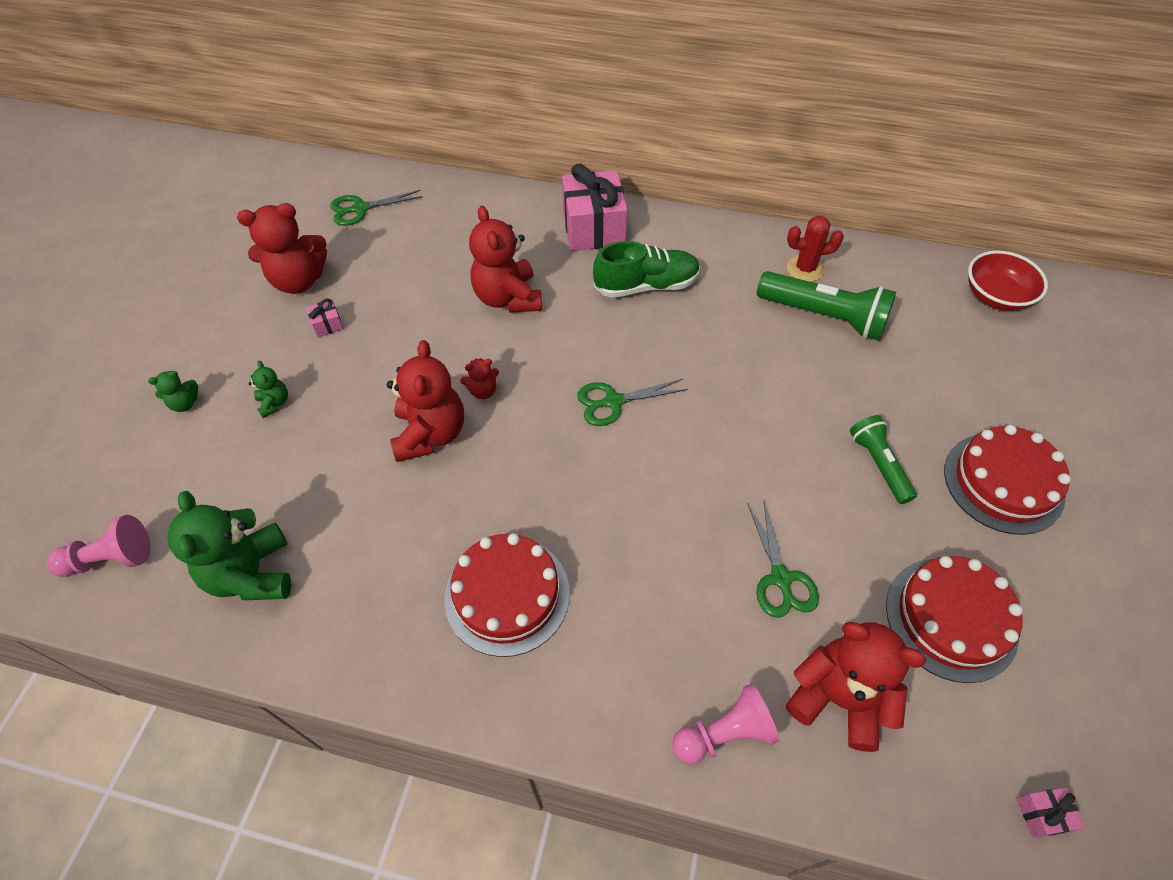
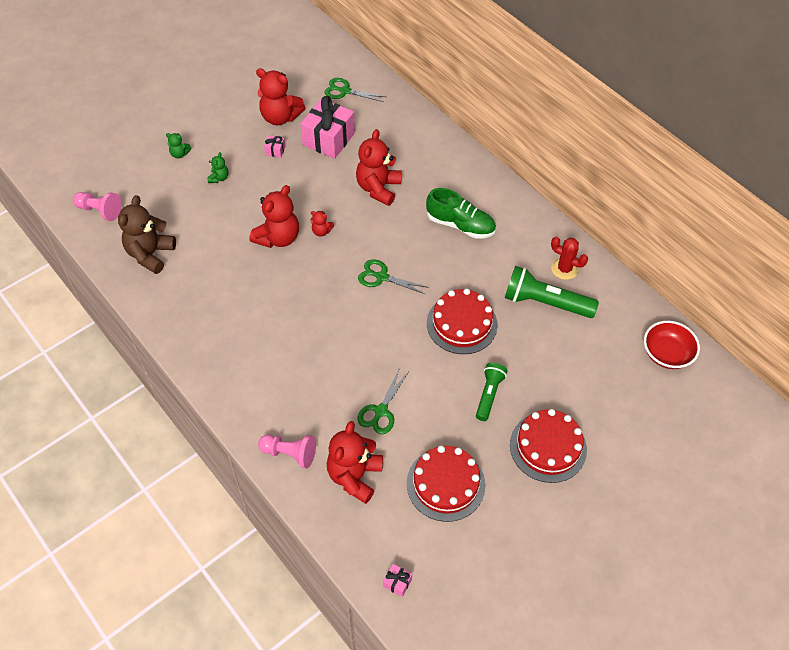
camera: 35 degrees right, 0 degrees up
(252, 574) = (150, 254): green teddy bear -> brown teddy bear
(507, 595) = (249, 334): red cake -> red cake (462, 324)
(594, 228) = (463, 174): pink gift -> pink gift (328, 139)
(824, 317) = (545, 302): green flashlight -> green flashlight turned 135 degrees clockwise
(838, 698) = (354, 476): red teddy bear -> red teddy bear turned 135 degrees counterclockwise

